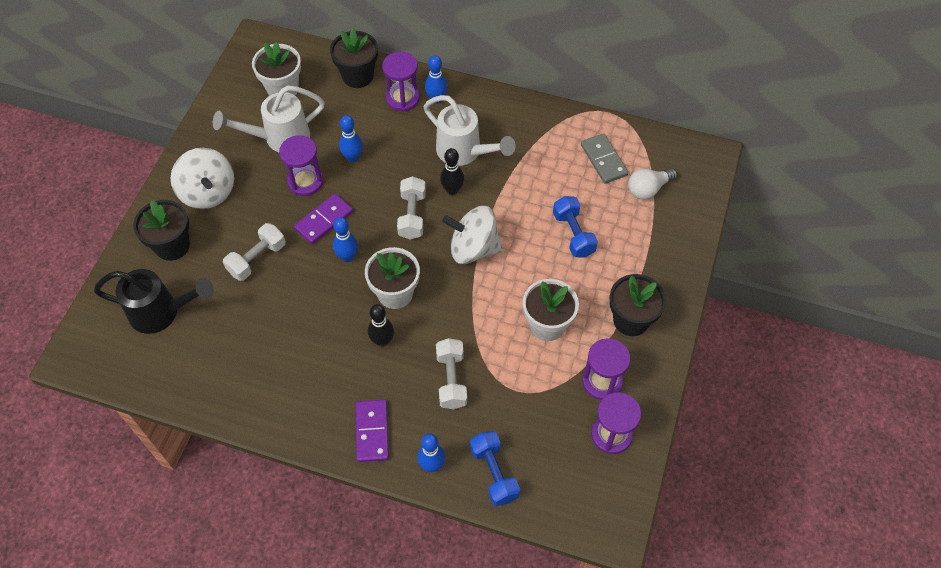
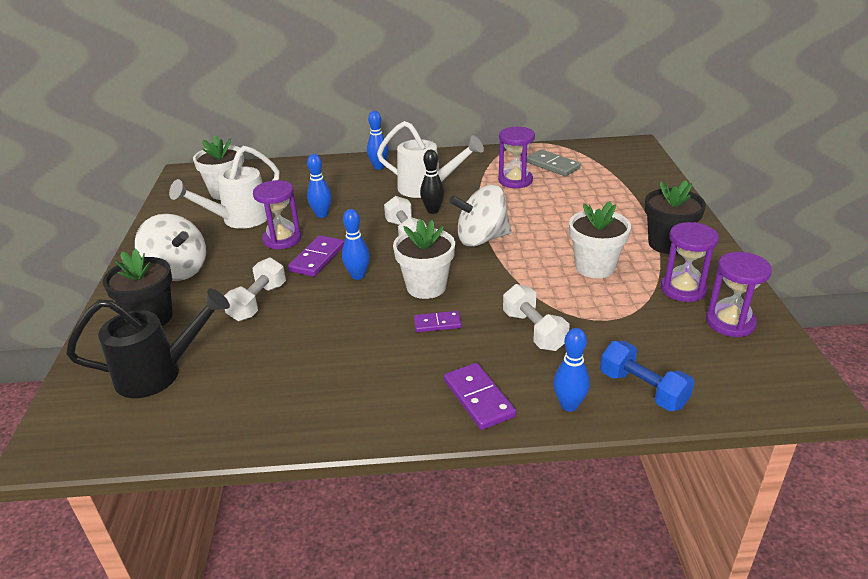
camera: 20 degrees left, 25 degrees down
(358, 76) = (296, 170): black flower pot -> none
(382, 341) = (437, 323): black bowling pin -> purple domino
(402, 98) = (347, 173): purple hourglass -> purple hourglass (515, 180)
(573, 234) = (566, 208): blue dumbbell -> none
(648, 189) = (604, 171): white light bulb -> none

